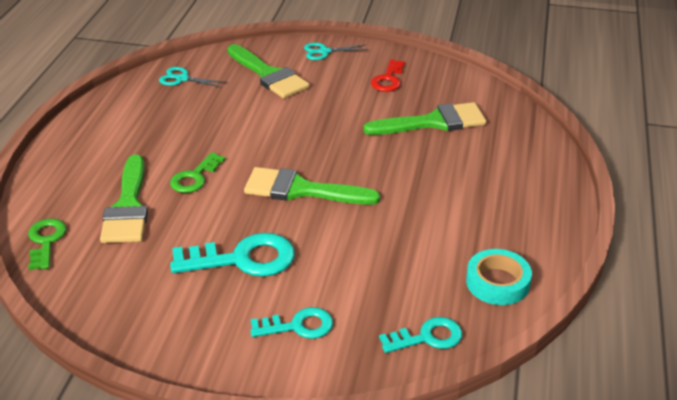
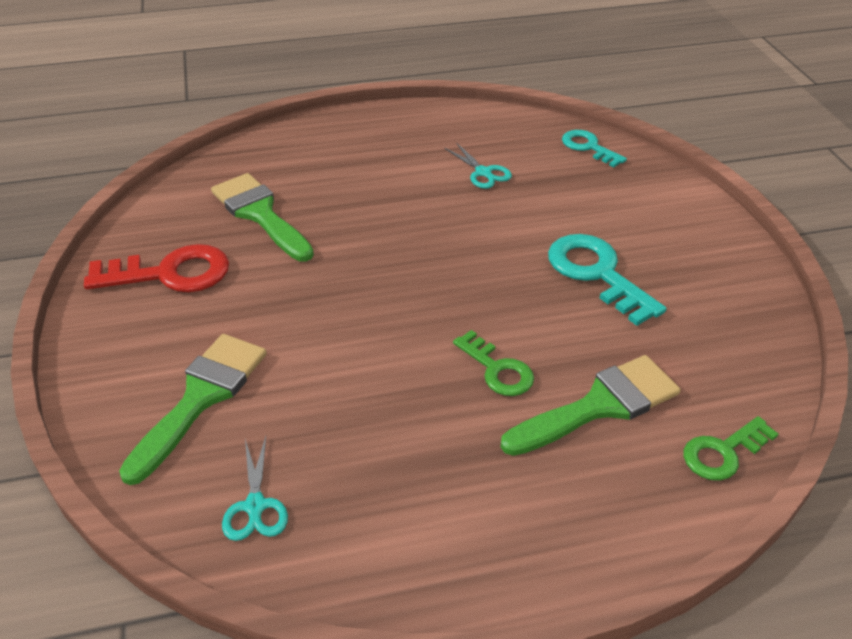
camera: 115 degrees left, 5 degrees up
(195, 177) = (497, 369): green key -> green key turned 45 degrees clockwise
(298, 326) = (644, 211): turquoise key -> none
(301, 190) = (455, 271): green brush -> none
(324, 52) = (104, 360): turquoise scissors -> turquoise scissors (483, 172)
(388, 79) = (170, 273): red key -> red key, size x1.61
(497, 282) = (495, 129): turquoise tape -> none

